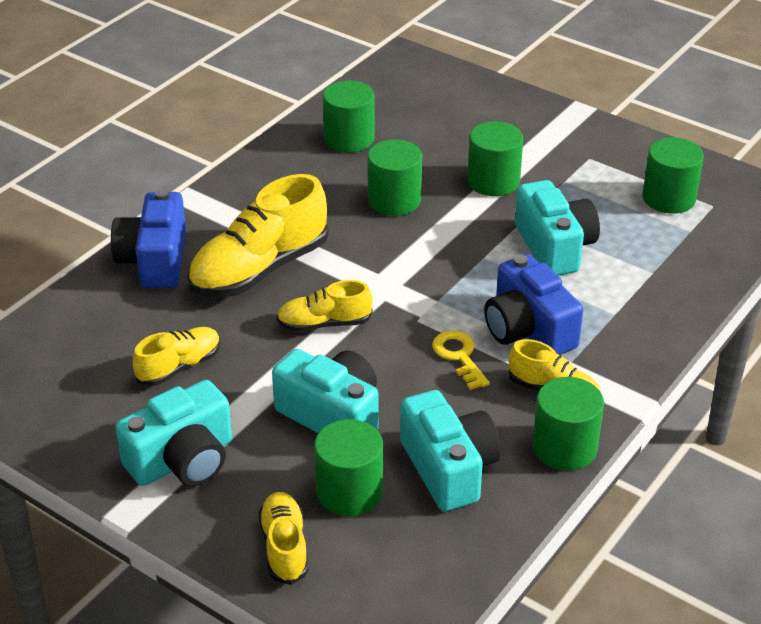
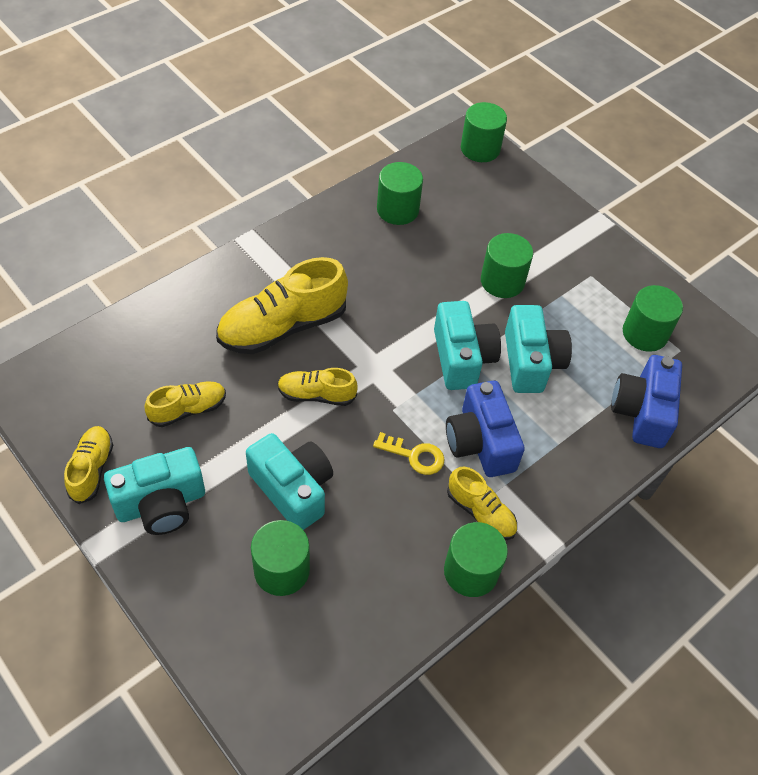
camera: 10 degrees right, 15 degrees up
(154, 260) = (203, 298): blue camera -> blue camera (642, 412)
(284, 547) = (212, 612): yellow shoe -> yellow shoe (91, 469)
(394, 200) = (414, 282): green cylinder -> green cylinder (480, 149)
(449, 468) = (369, 568): turquoise camera -> turquoise camera (462, 358)
(459, 356) = (414, 455): yellow key -> yellow key turned 120 degrees clockwise

